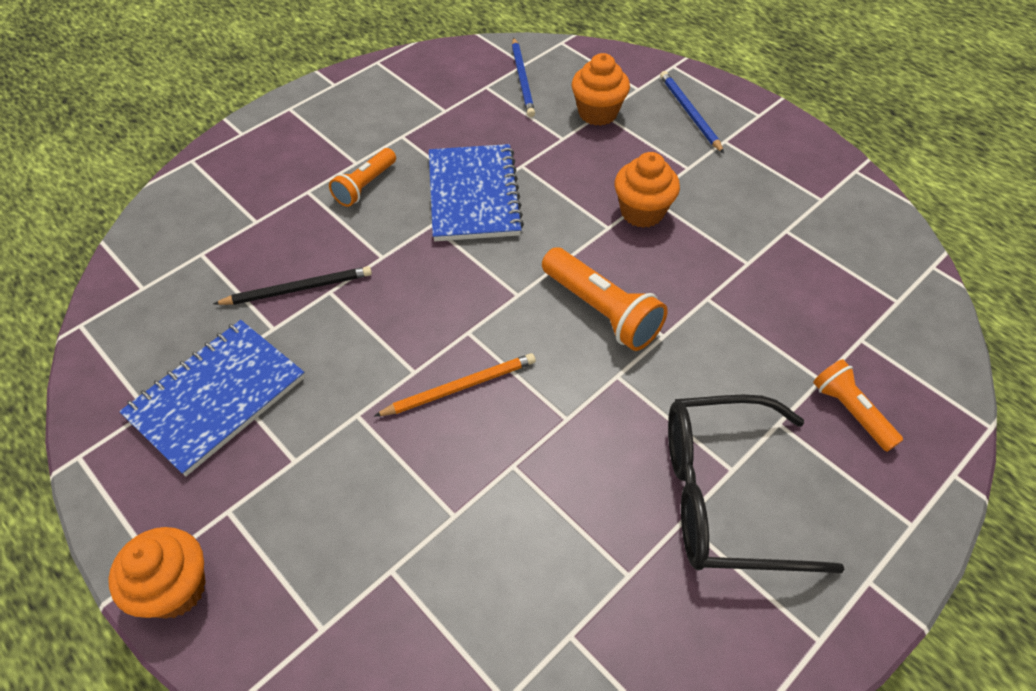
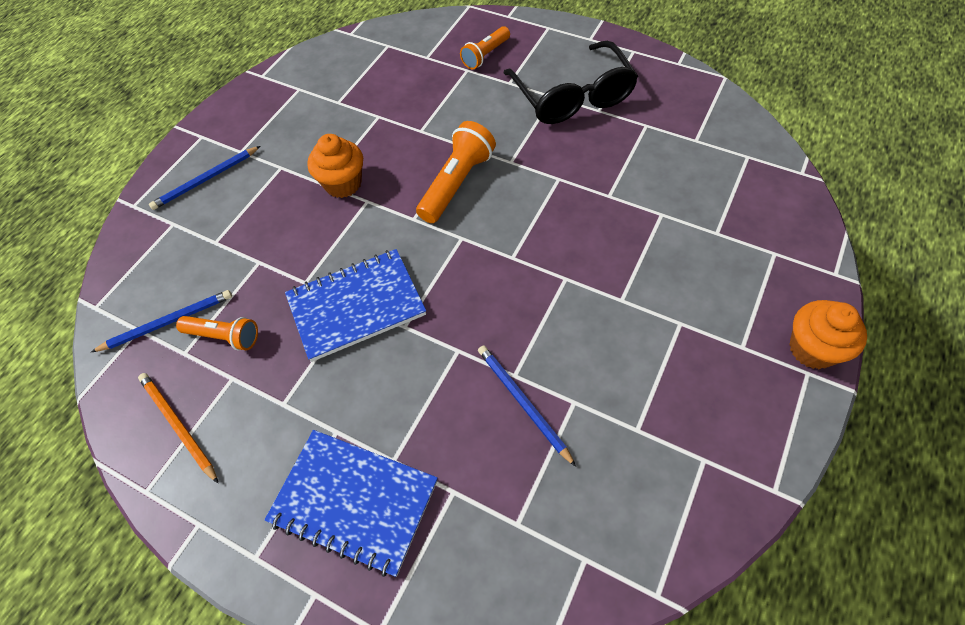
camera: 105 degrees left, 5 degrees up
(216, 397) = (662, 409): blue notebook -> blue notebook (354, 502)
(298, 289) = (523, 403): black pencil -> blue pencil
(365, 186) = (369, 406): orange flashlight -> orange flashlight (224, 337)
(460, 387) = (564, 244): orange pencil -> orange pencil (178, 425)
(597, 113) = (216, 244): orange cupcake -> none

